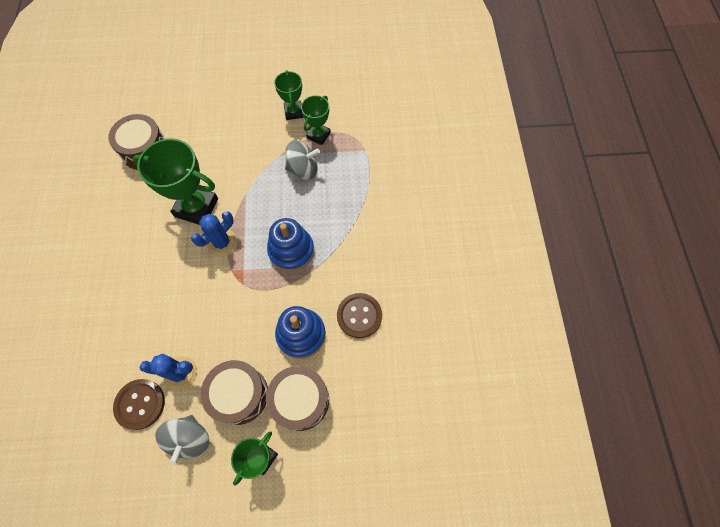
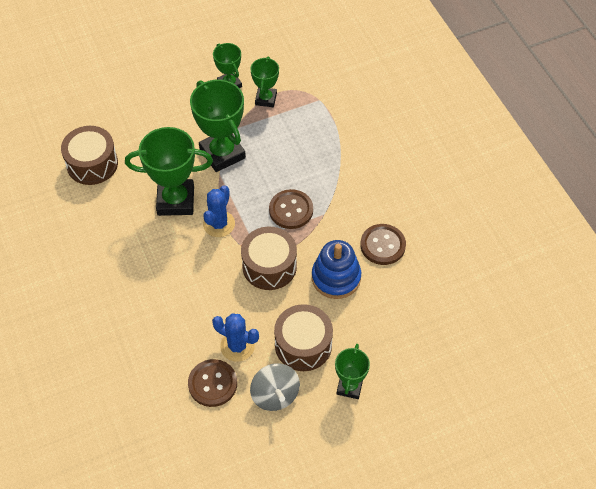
camera: 20 degrees left, 10 degrees down
(180, 373) = (237, 346): blue cactus -> blue cactus turned 45 degrees clockwise
(257, 175) = (222, 153): none -> green trophy
(291, 251) = (291, 210): blue stacking toy -> brown button
(300, 400) = (362, 331): brown drum -> brown drum (269, 266)
(303, 169) = (266, 135): grey spinning top -> none

